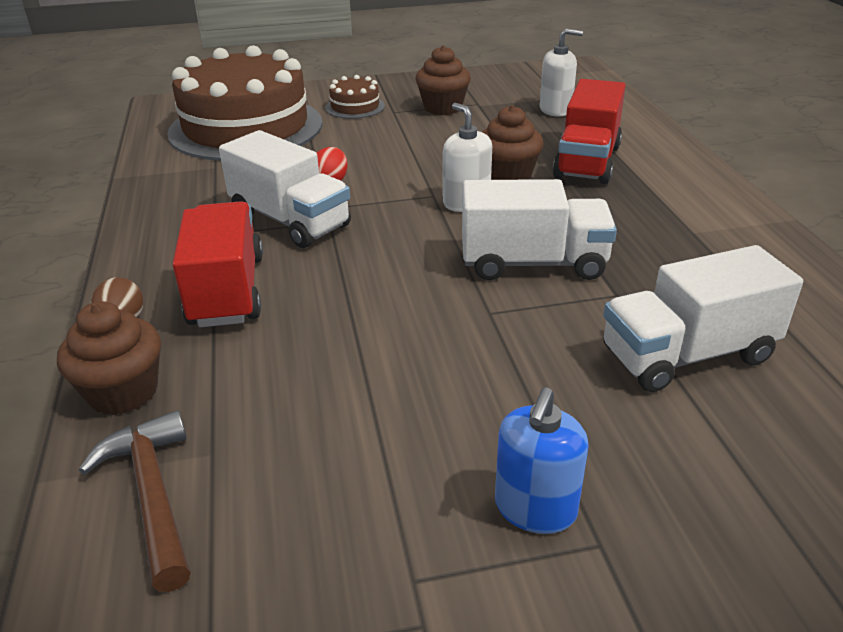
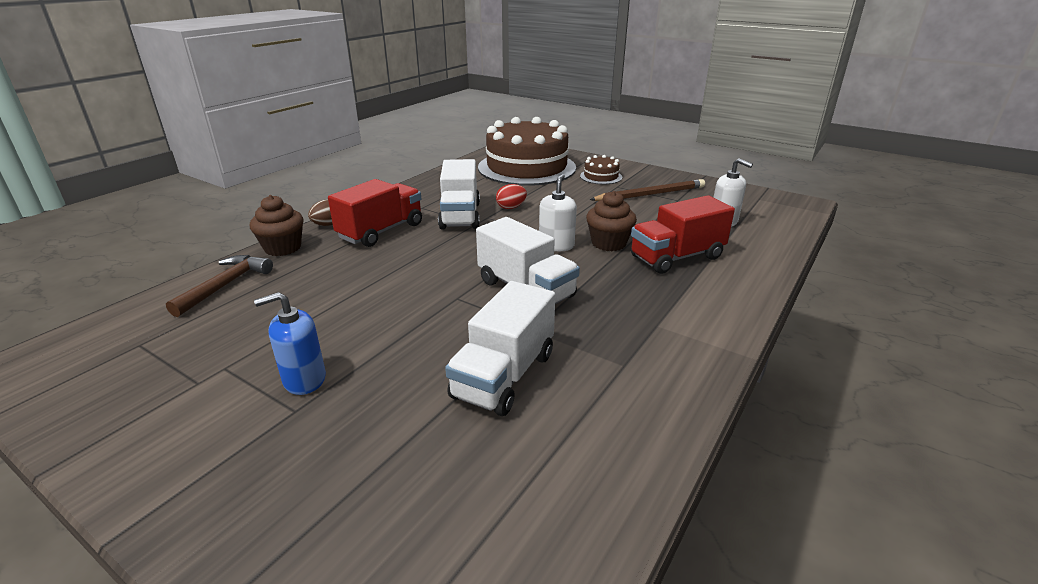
camera: 45 degrees right, 5 degrees down
(443, 108) = (650, 194): brown cupcake -> brown pencil
(687, 355) = (504, 375): white truck -> white truck turned 90 degrees counterclockwise

